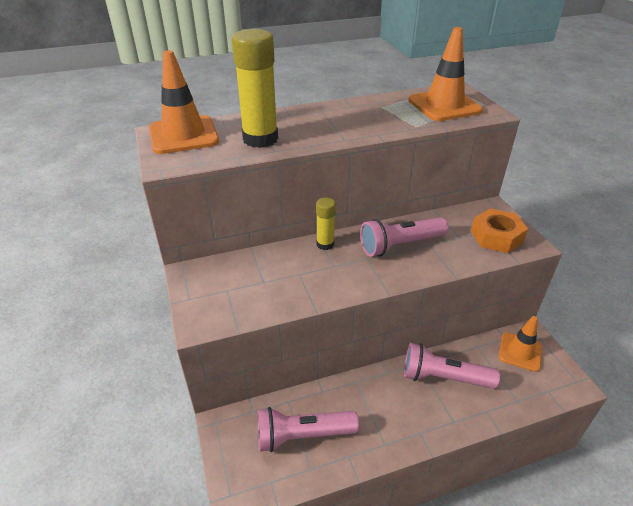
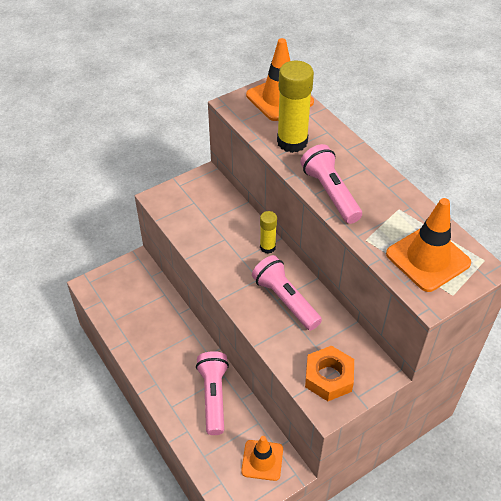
camera: 75 degrees right, 10 degrees up
(302, 435) = (138, 309): pink flashlight -> pink flashlight (330, 193)

